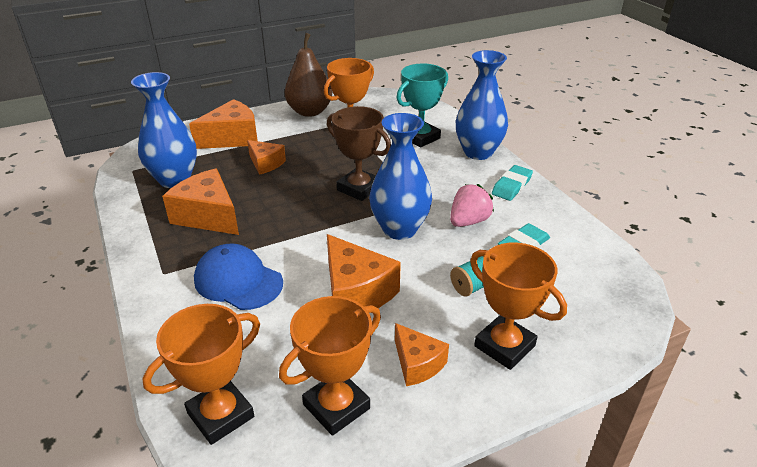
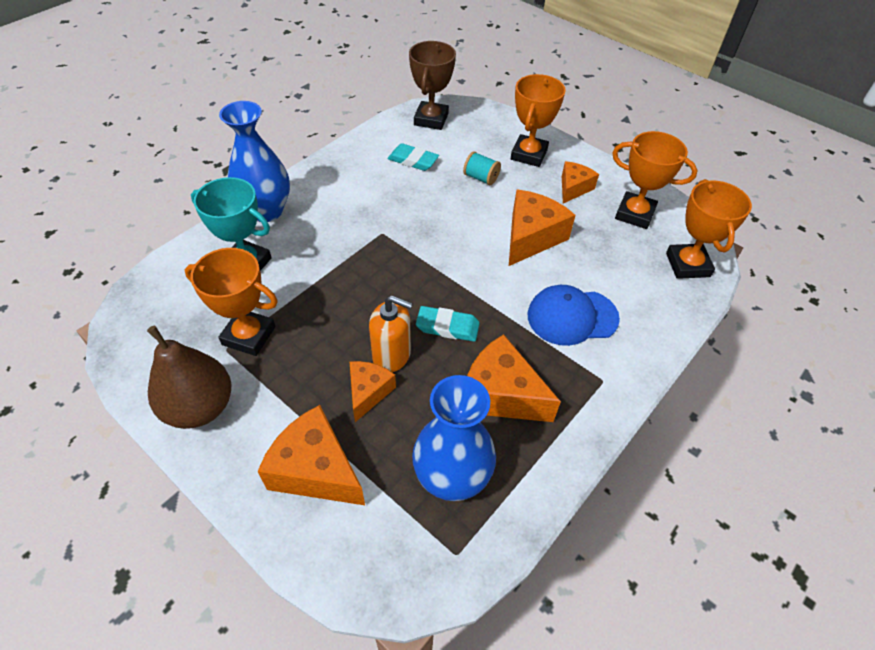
camera: 115 degrees left, 15 degrees up
(208, 216) = (501, 394): orange cheese -> orange cheese turned 105 degrees clockwise
(221, 415) = (687, 265): orange trophy -> orange trophy turned 60 degrees clockwise
(238, 281) = (572, 317): blue cap -> blue cap turned 75 degrees clockwise
(286, 178) = (392, 355): none -> orange soap dispenser
(359, 188) = (381, 283): brown trophy -> brown trophy (431, 119)
(399, 229) = (434, 234): blue vase -> none
(468, 221) = (398, 195): pink strawberry -> none
(511, 186) = (325, 178): turquoise eraser -> turquoise eraser (447, 326)

